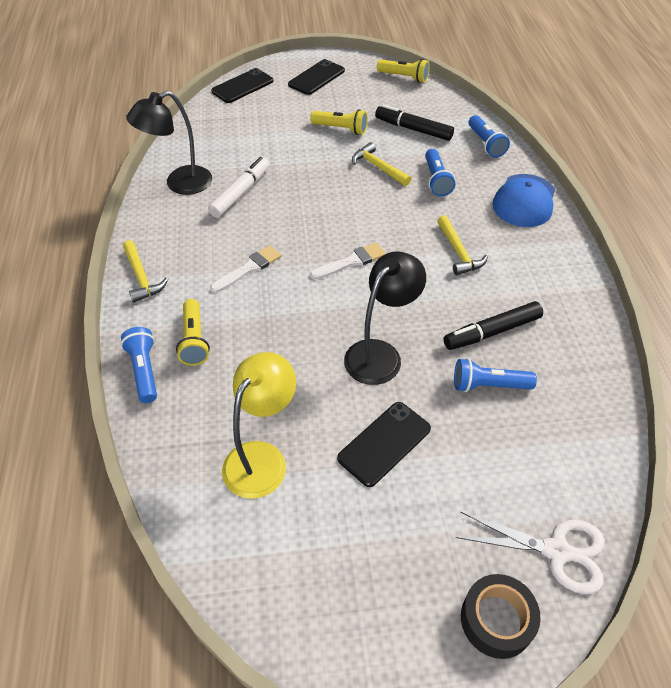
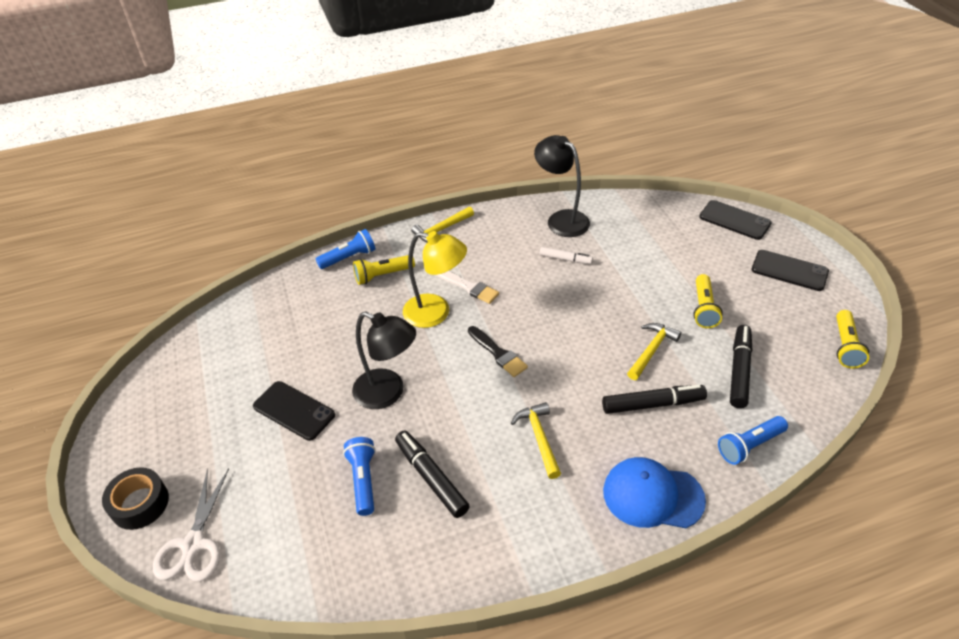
camera: 80 degrees right, 5 degrees down
(241, 193) = (565, 259): white marker -> white marker, size x0.62
(262, 458) = (277, 339): yellow lamp -> yellow lamp (436, 313)
(351, 262) = (498, 353): white brush -> black brush
(436, 180) = (652, 404): blue flashlight -> black marker
(458, 252) = (539, 438): yellow hammer -> yellow hammer turned 105 degrees clockwise

